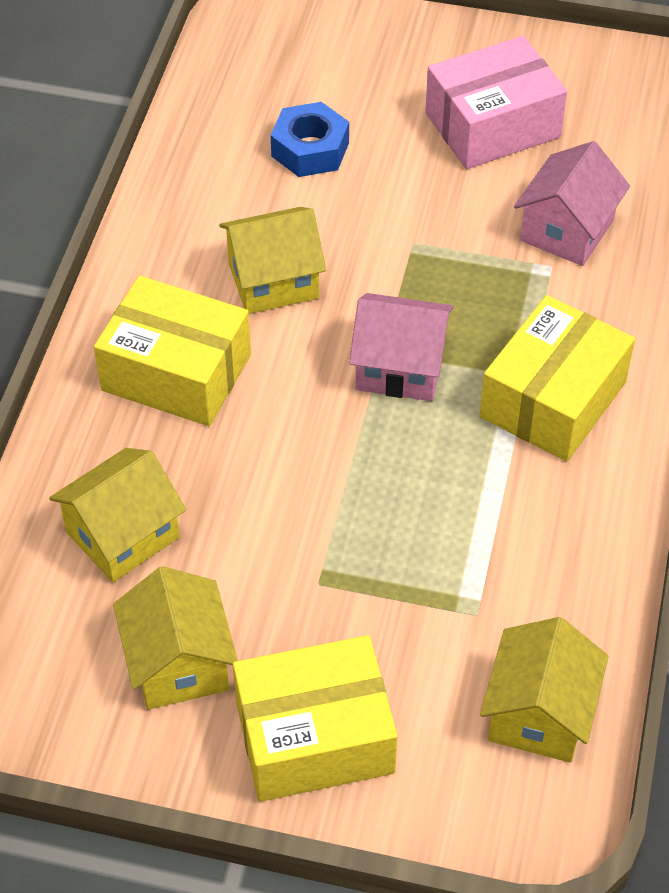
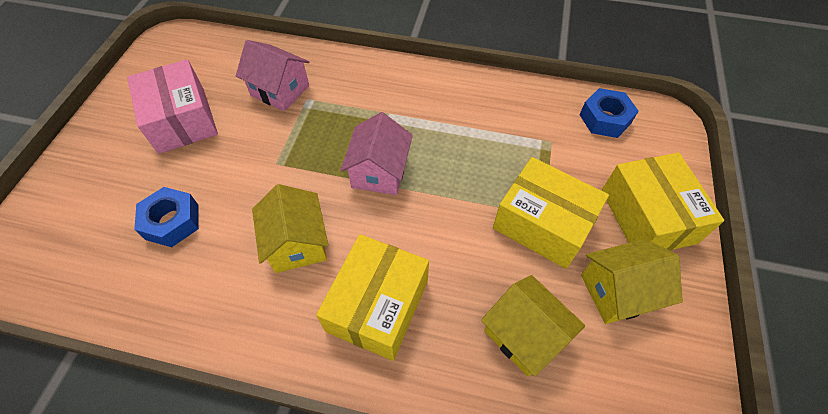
camera: 90 degrees left, 5 degrees up
(539, 713) = (605, 119): yellow house -> blue nut
(553, 399) = (405, 103): yellow box -> yellow box (543, 223)

